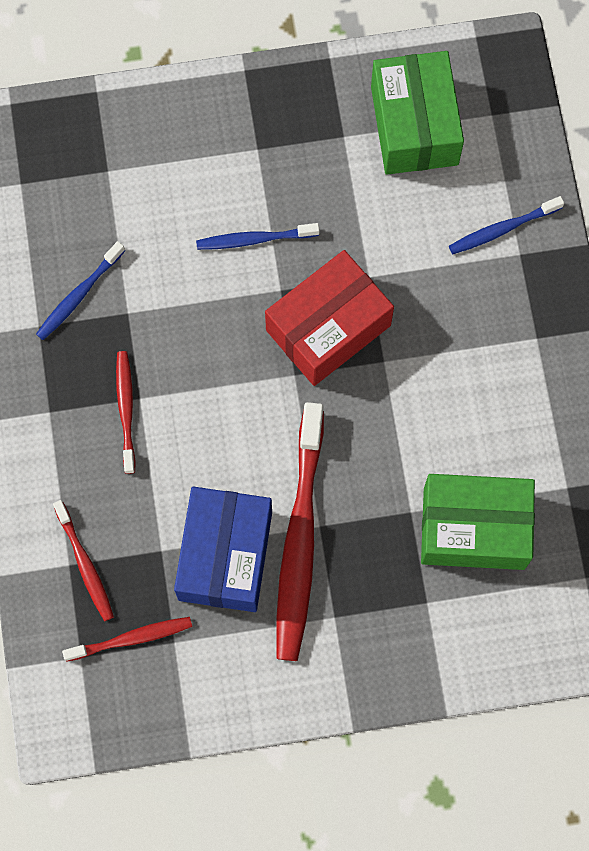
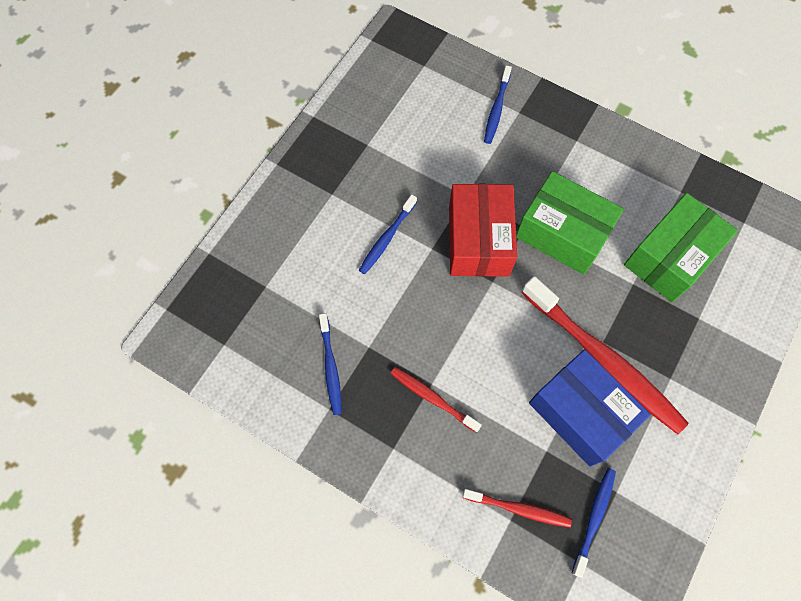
camera: 50 degrees left, 5 degrees down
(131, 638) = (594, 518): red toothbrush -> blue toothbrush
(414, 125) = (394, 105): green box -> green box (562, 233)

